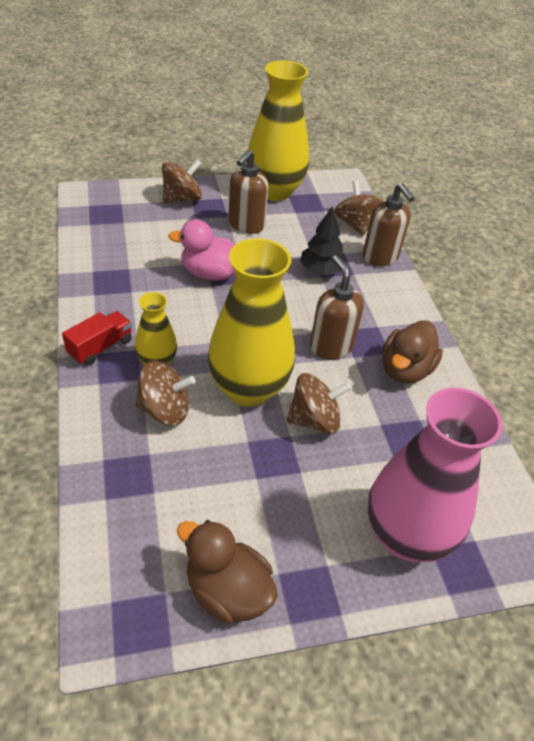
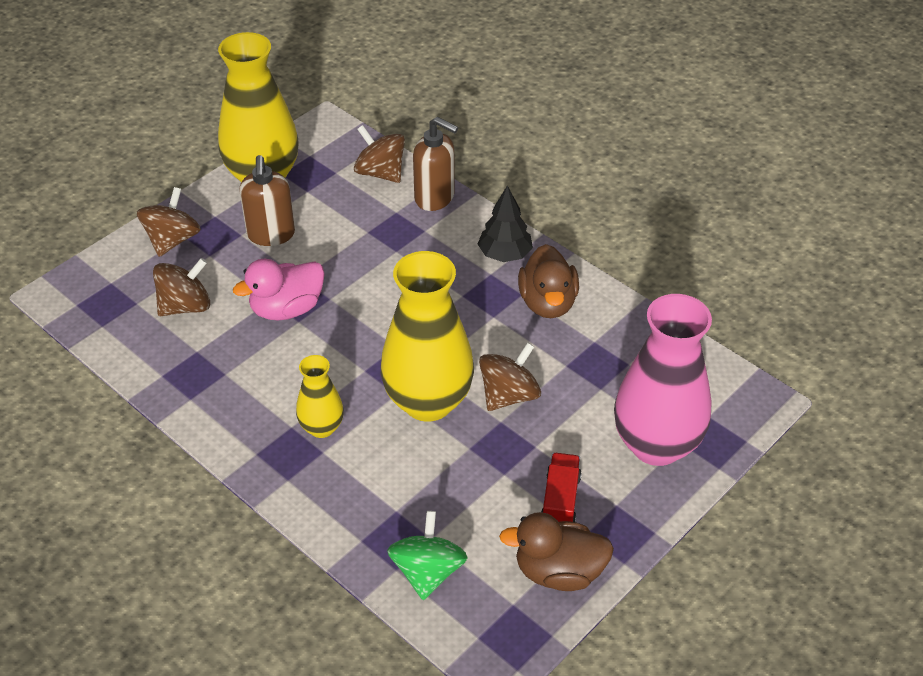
camera: 30 degrees left, 0 degrees up
(100, 347) = (254, 446): red truck -> red truck (560, 501)
(125, 517) = (427, 572): none -> green spinning top
(165, 410) = (372, 466): brown spinning top -> brown spinning top (185, 306)
(320, 271) = (391, 245): black tree -> black tree (504, 254)
(331, 347) = (466, 318): brown soap dispenser -> none

